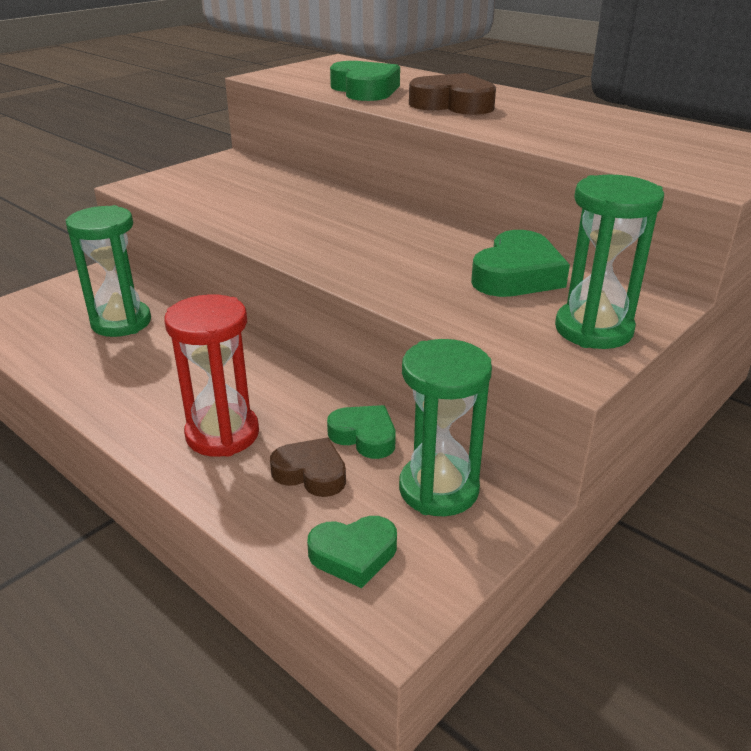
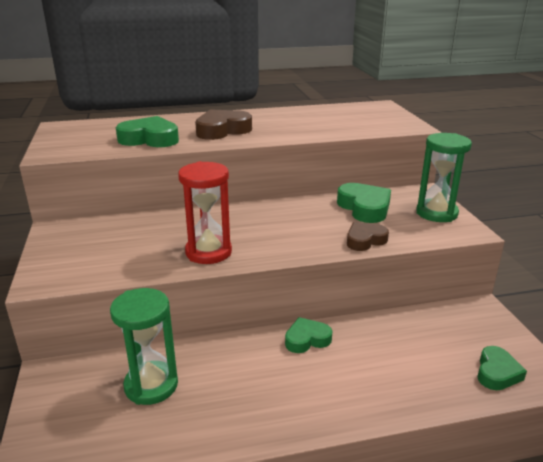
camera: 55 degrees left, 5 degrees down
(222, 434) = (352, 382): red hourglass -> red hourglass (208, 252)
(311, 473) = (417, 361): brown heart -> brown heart (365, 240)
(364, 436) = (396, 329): green heart -> green heart (307, 339)
(438, 489) = (458, 324): green hourglass -> none

